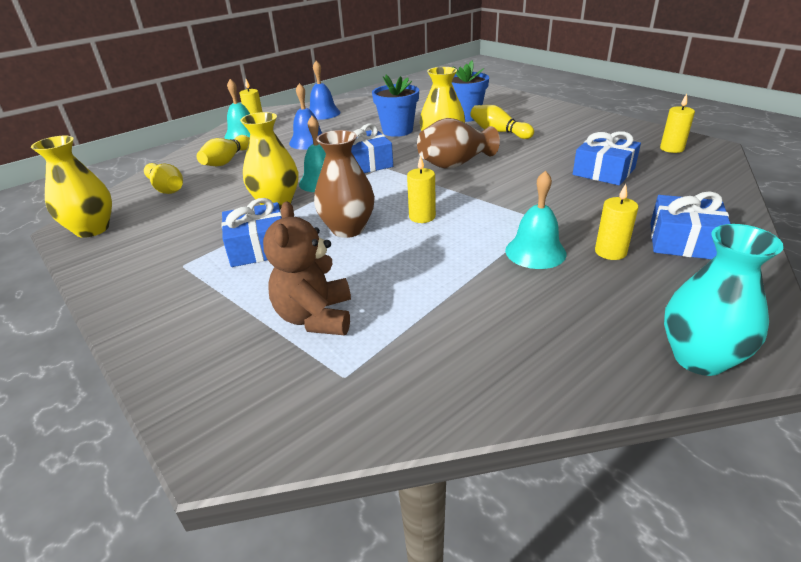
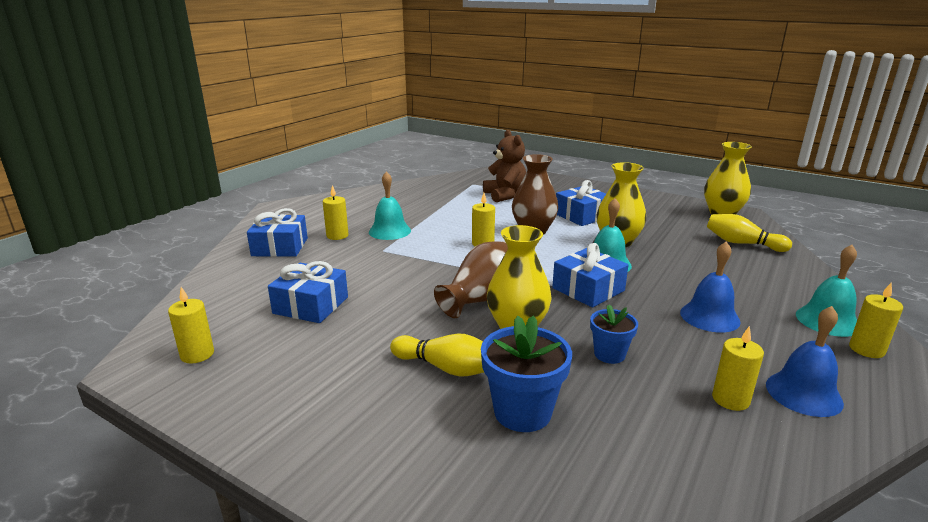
camera: 160 degrees right, 10 degrees down
(227, 161) = (753, 277): yellow bowling pin -> none
(360, 114) = (730, 399): none -> yellow candle
(397, 131) = (609, 354): blue flower pot -> blue flower pot, size x0.61
(699, 358) = (314, 201): turquoise vase -> none

